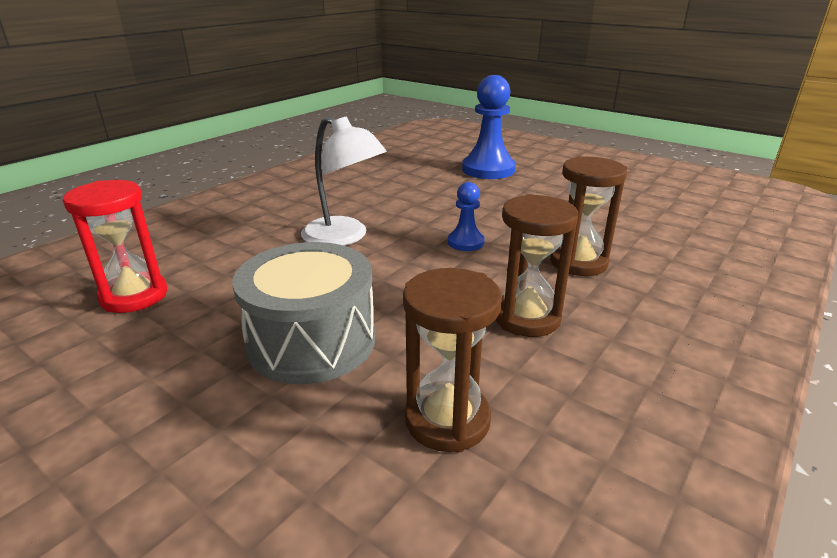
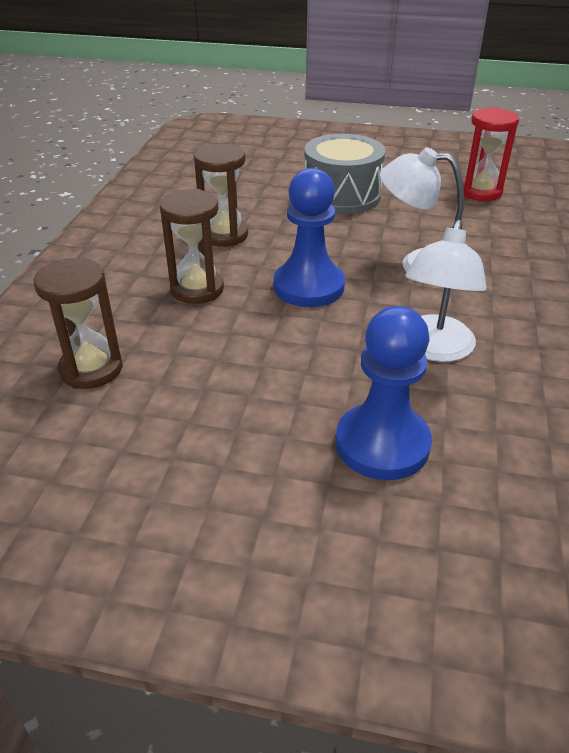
camera: 155 degrees right, 10 degrees up
(412, 192) = (434, 349): none -> white lamp
(447, 420) = (243, 185): brown hourglass -> brown hourglass (91, 369)
(465, 242) = (309, 286): blue pawn -> blue pawn, size x1.92

